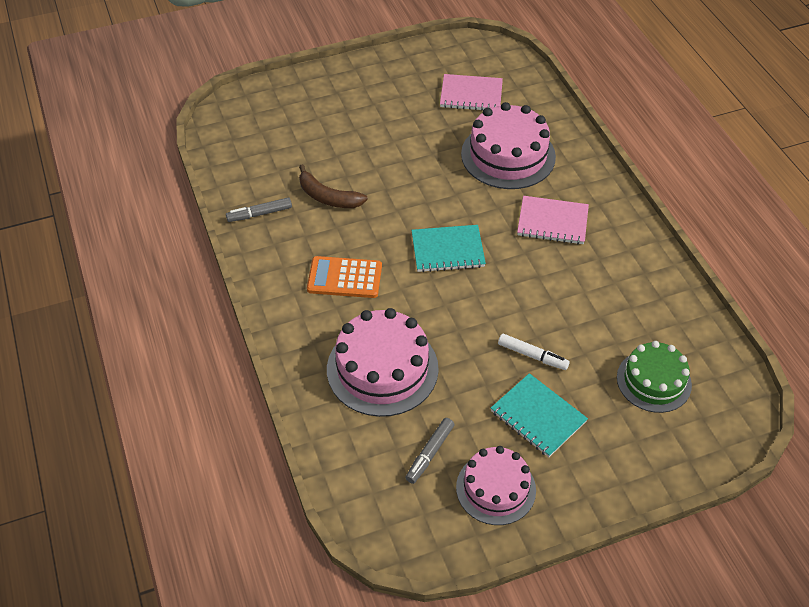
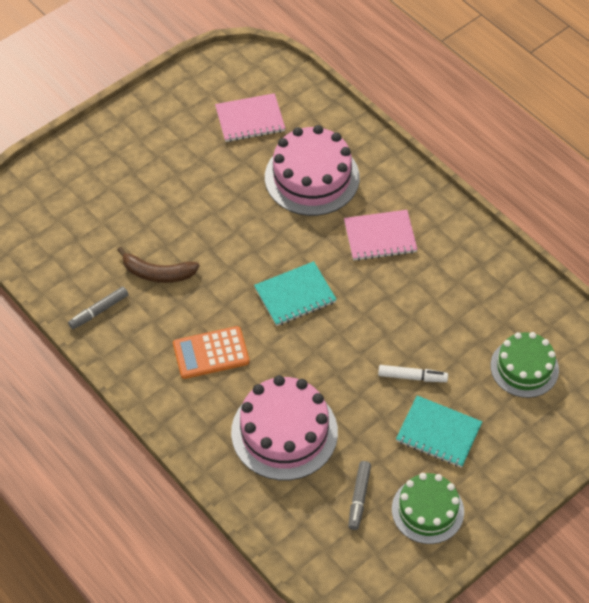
camera: 20 degrees left, 5 degrees up
(496, 488) = (427, 510): pink cake -> green cake

